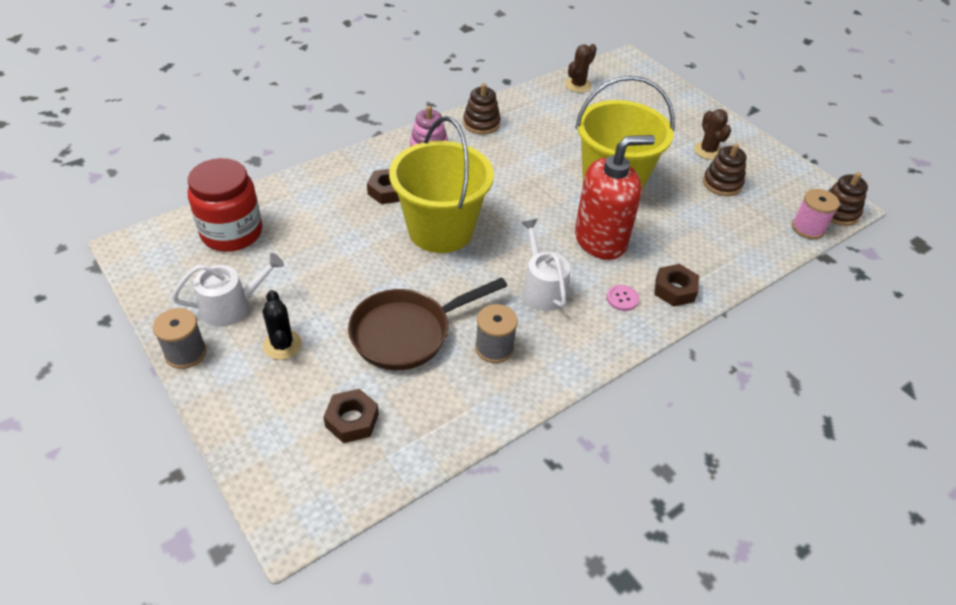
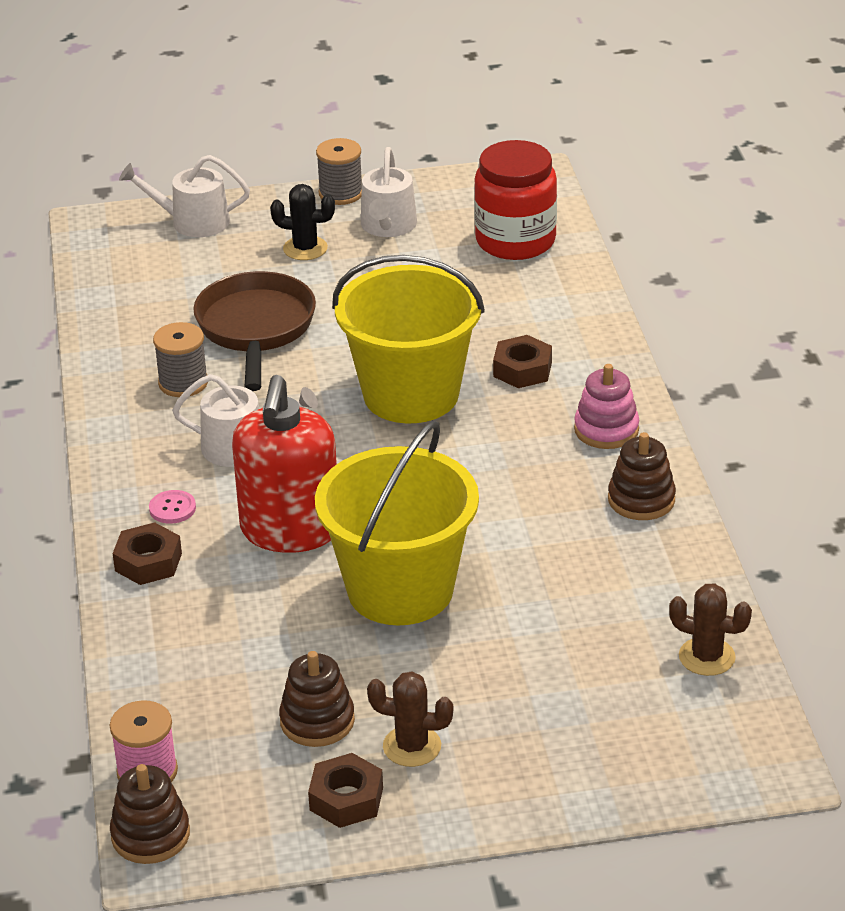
camera: 120 degrees right, 10 degrees down
(263, 441) = (192, 222): none -> white watering can
(352, 420) = (171, 272): brown nut -> brown nut (346, 799)
(578, 85) = (707, 657): brown cactus -> brown cactus turned 45 degrees counterclockwise

